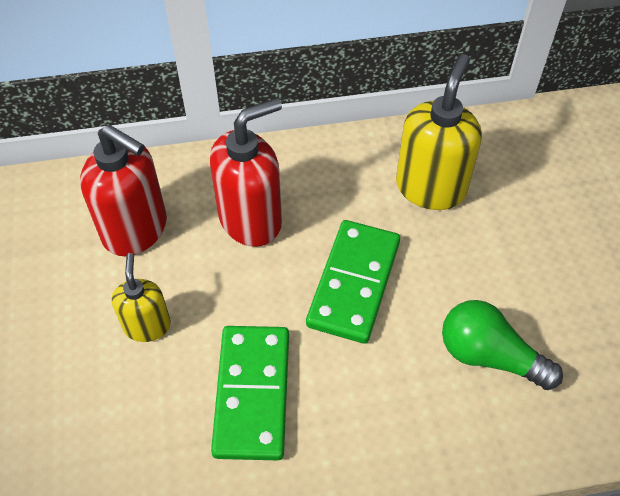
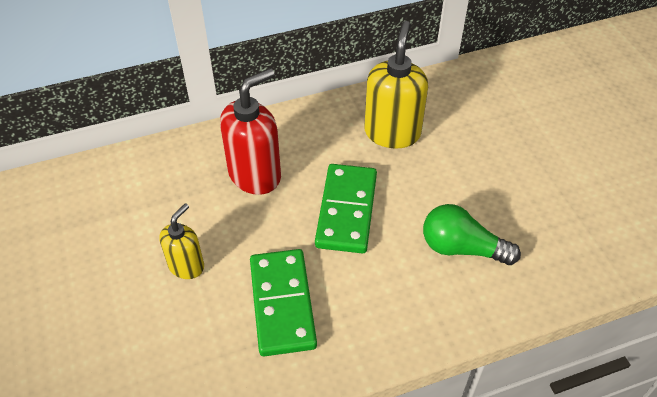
camera: 10 degrees left, 5 degrees down
(136, 229) = (162, 195): red soap dispenser -> none
(147, 325) = (186, 266): yellow soap dispenser -> yellow soap dispenser turned 45 degrees clockwise

